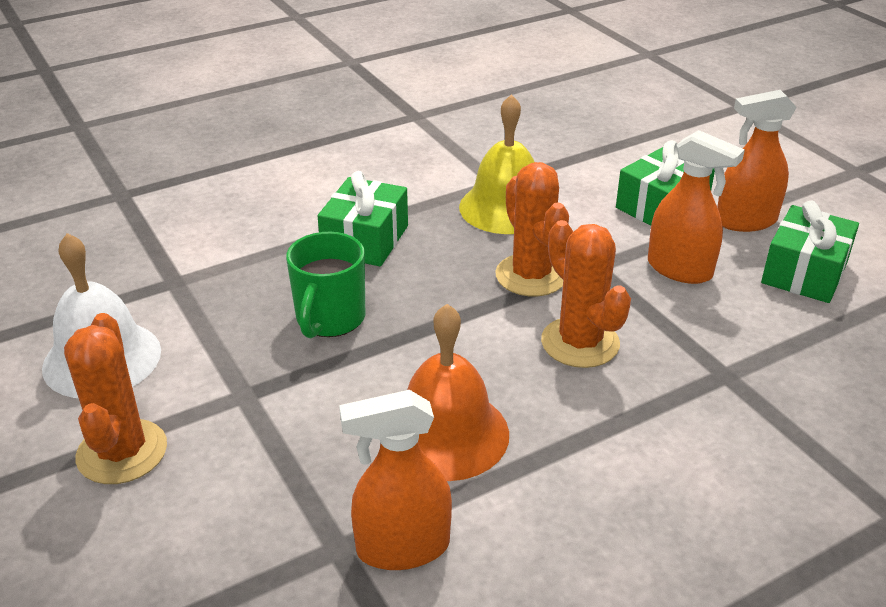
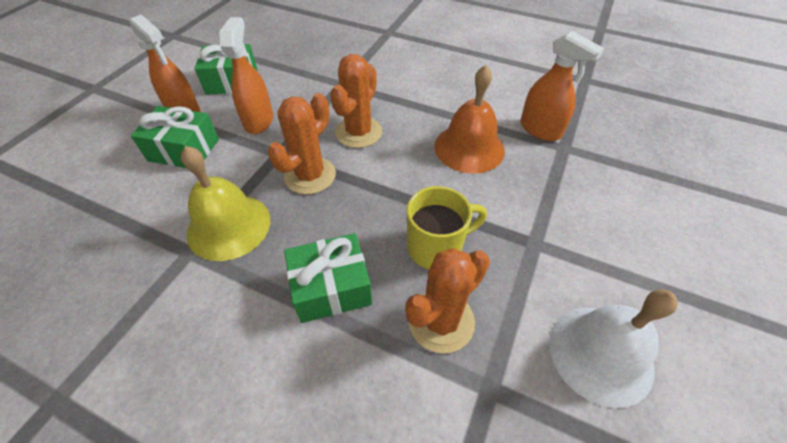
camera: 125 degrees left, 15 degrees up
(122, 452) = (630, 266): orange cactus -> orange cactus (441, 321)
(329, 319) = (436, 247): green mug -> yellow mug

